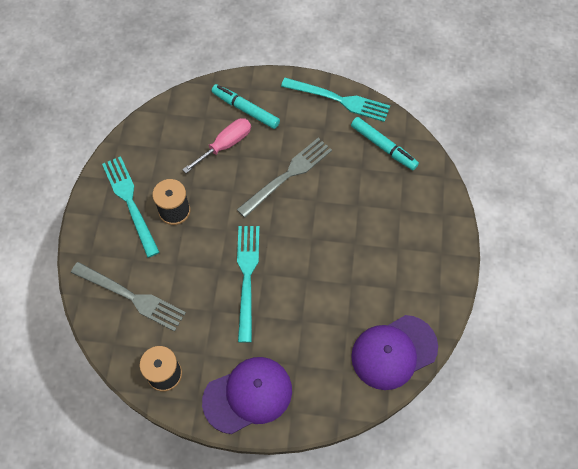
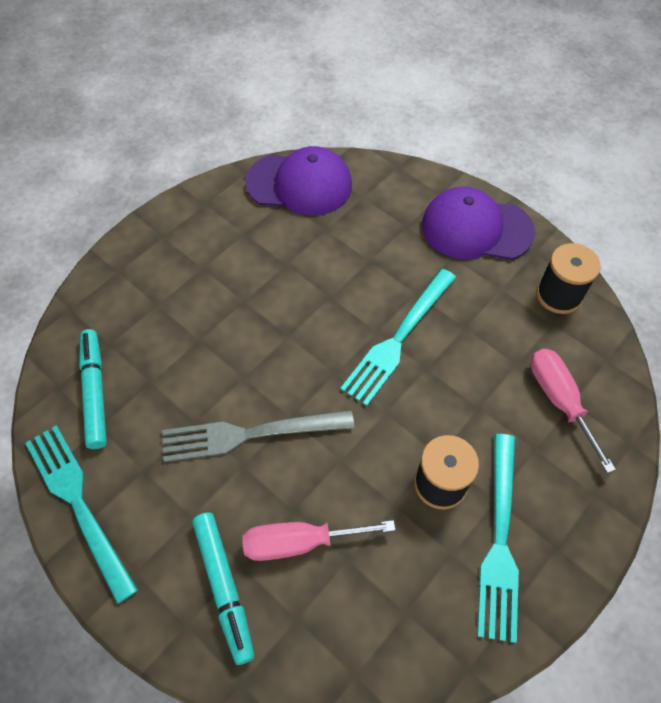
camera: 145 degrees left, 5 degrees down
(132, 297) = (559, 400): grey fork -> pink screwdriver

